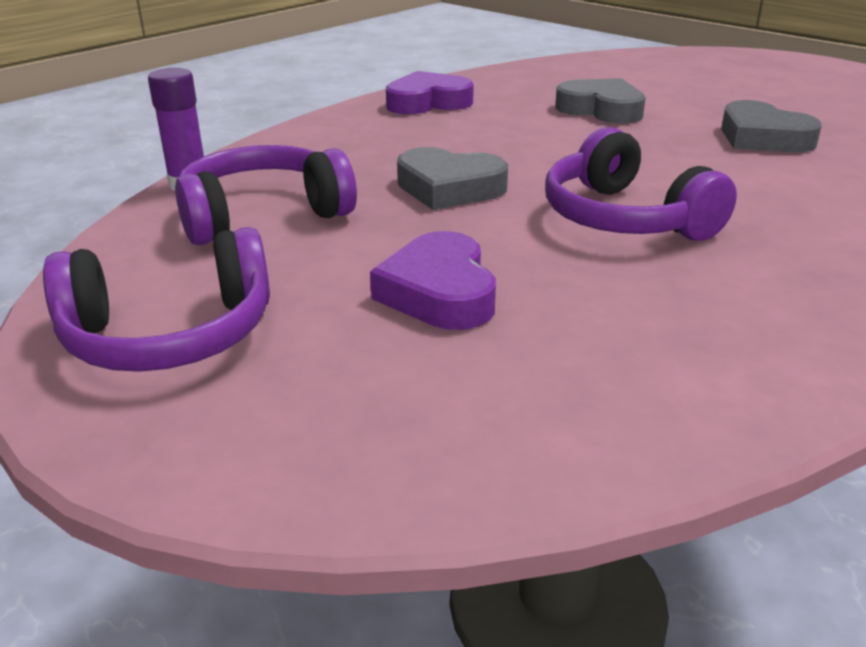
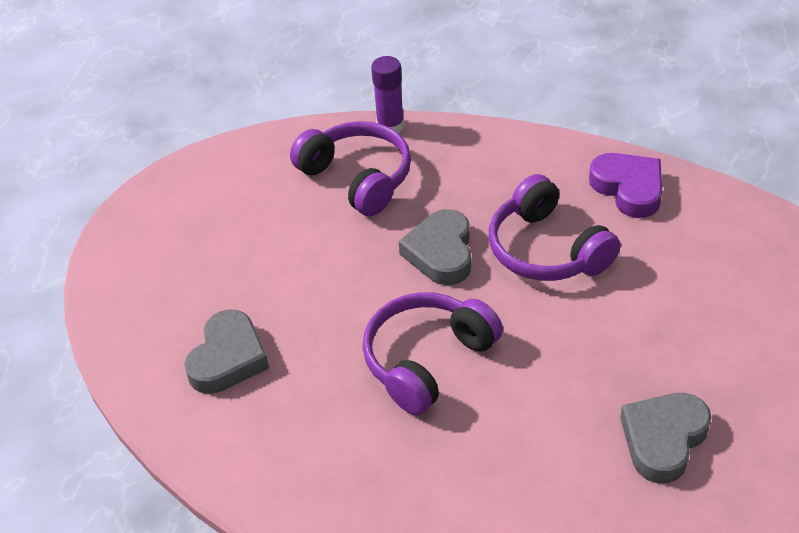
camera: 75 degrees right, 15 degrees up
(169, 335) = (208, 200): purple headphones -> purple headphones (546, 249)
(439, 292) = (284, 289): purple heart -> none
(601, 109) = (680, 309): grey heart -> grey heart (228, 358)

